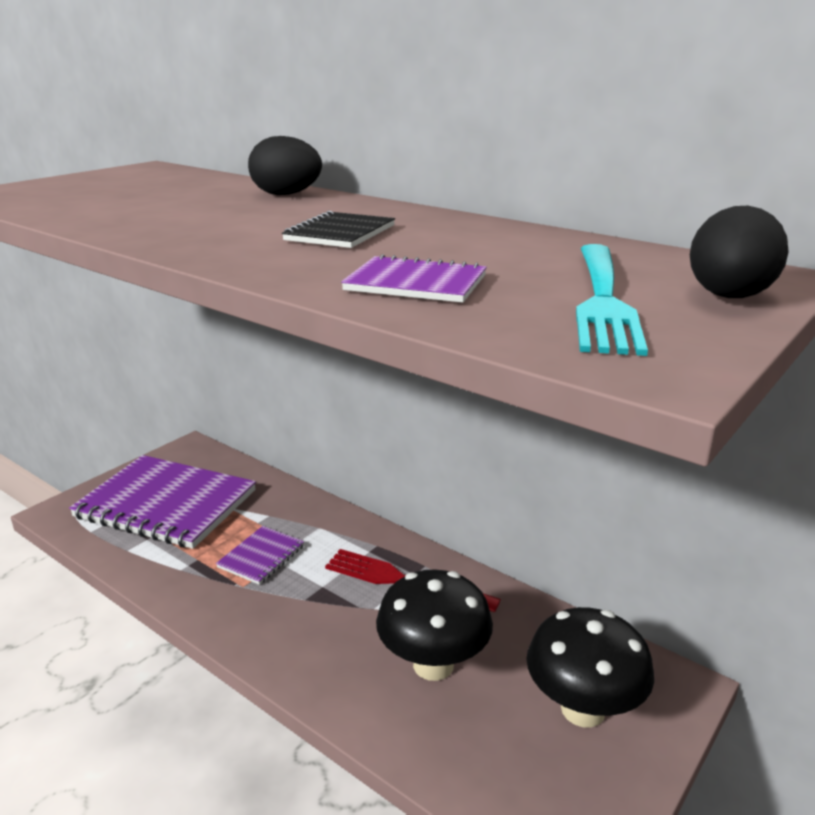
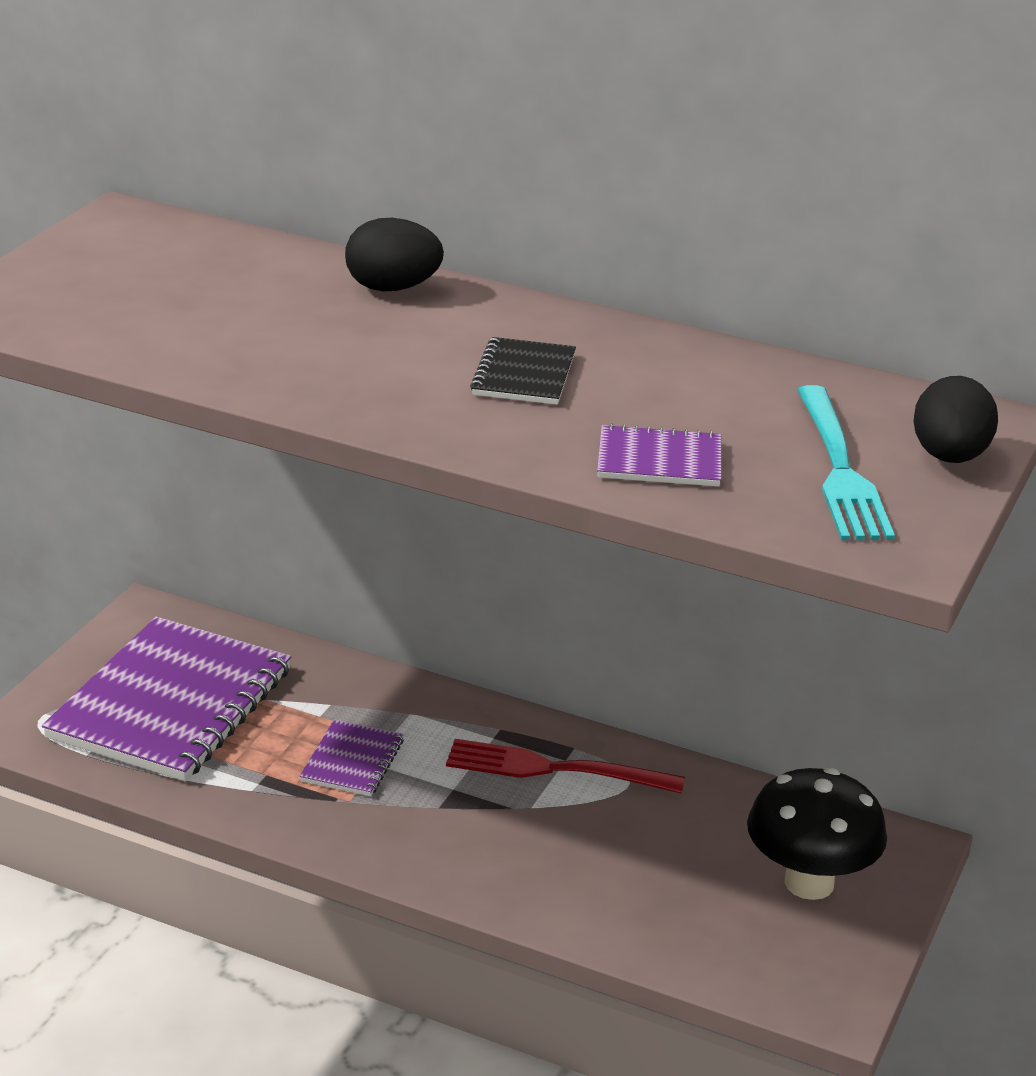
camera: 15 degrees left, 5 degrees up
(166, 504) = (170, 704): purple notebook -> purple notebook turned 75 degrees counterclockwise
(433, 665) = (628, 860): black mushroom -> none

